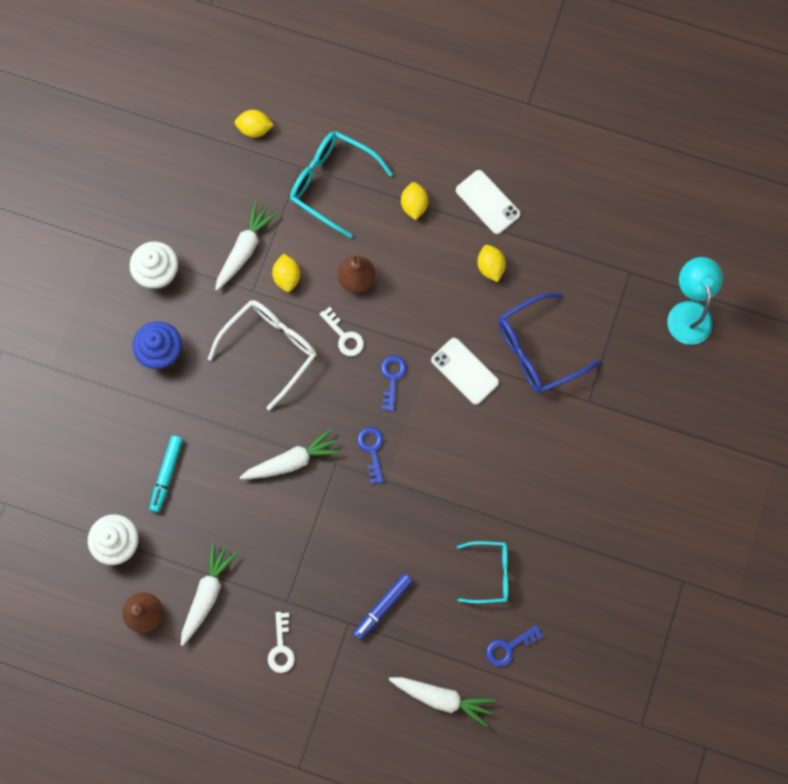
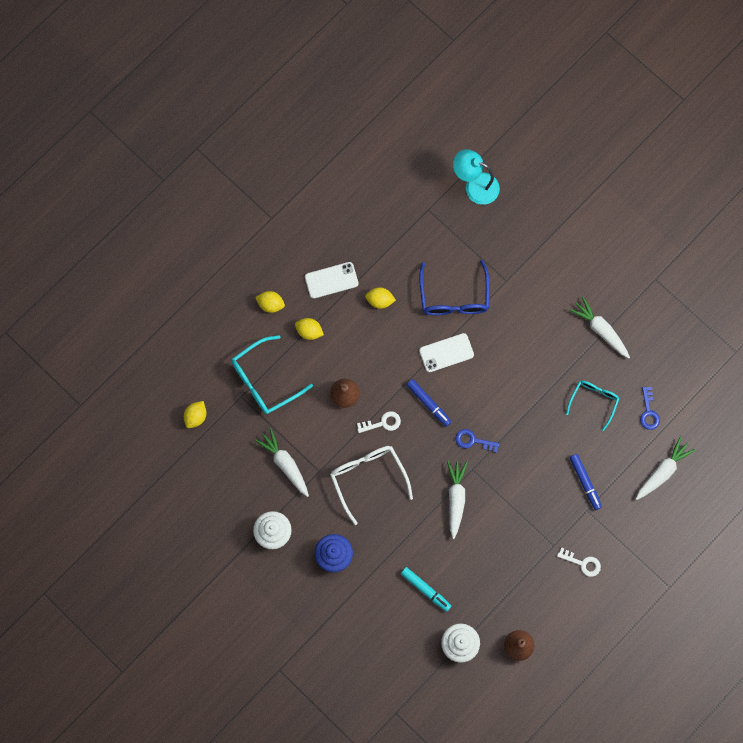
camera: 65 degrees left, 0 degrees up
(207, 594) = (523, 598): white carrot -> white carrot (600, 330)
(287, 277) = (320, 443): yellow lemon -> yellow lemon (270, 304)
(392, 378) = (428, 404): blue key -> blue marker

